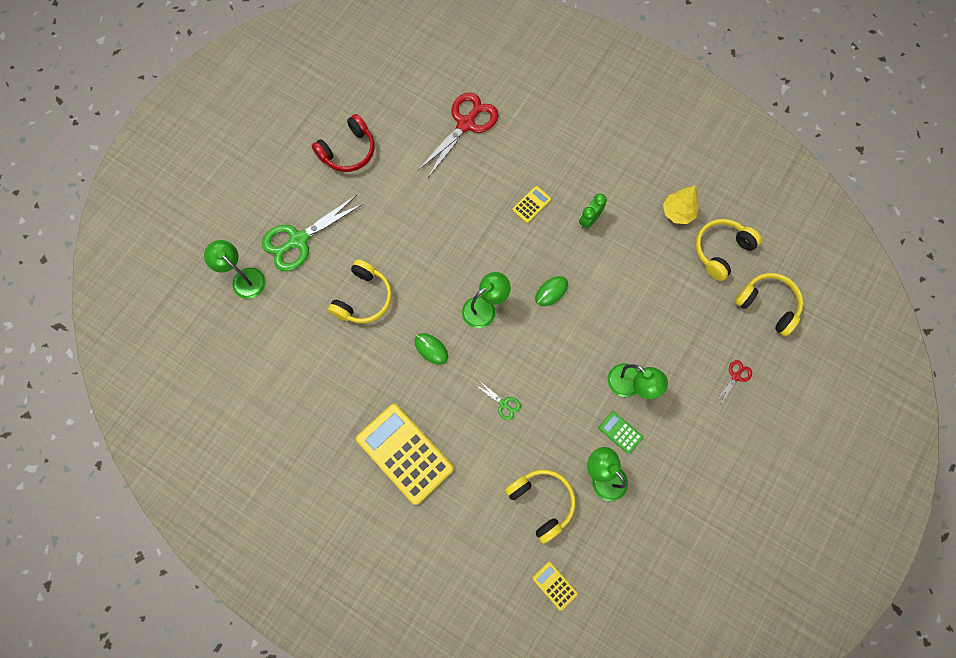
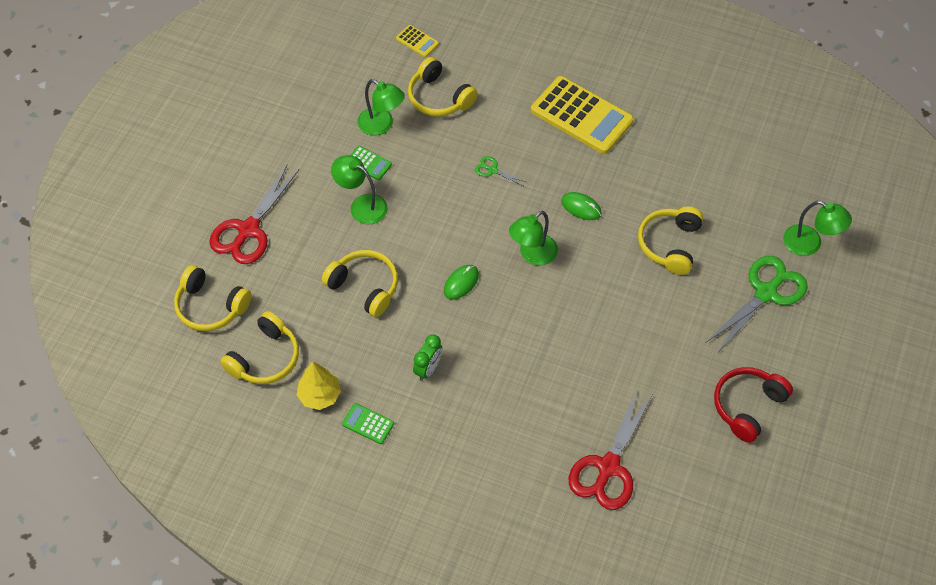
camera: 170 degrees right, 15 degrees down
(531, 204) = (502, 376): yellow calculator -> none
(634, 301) = (364, 287): none -> yellow headphones
(641, 184) = (368, 424): none -> green calculator
(736, 376) = (248, 230): red scissors -> red scissors, size x2.25

